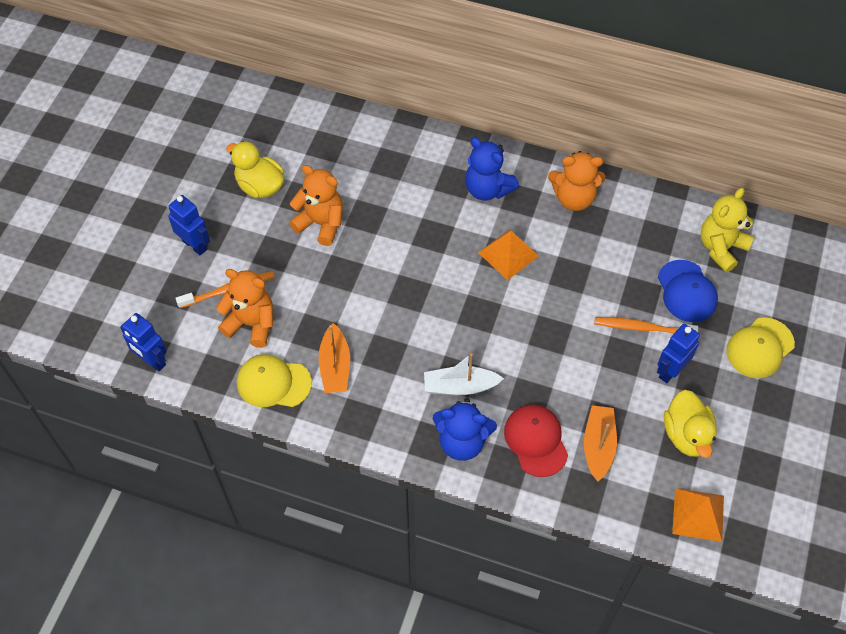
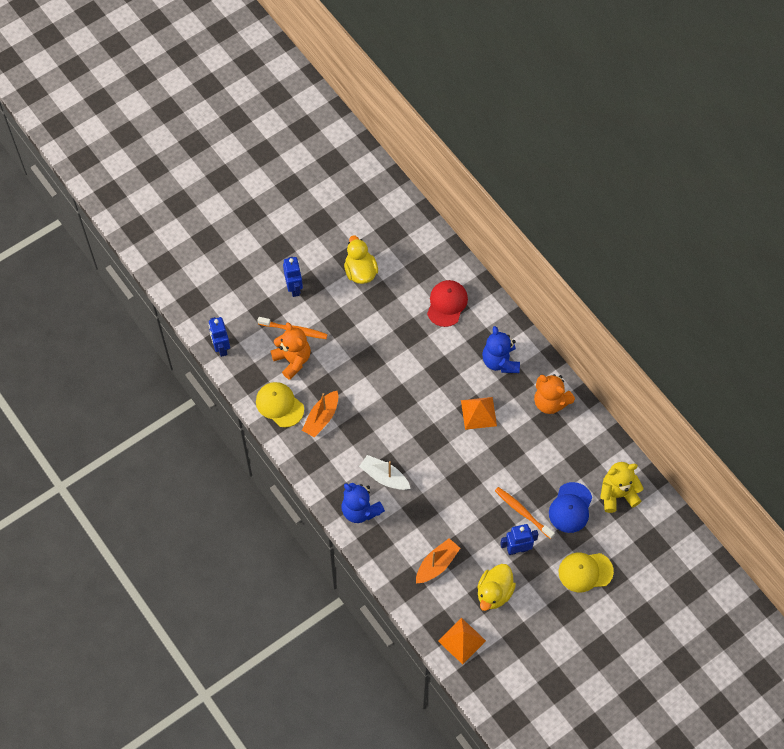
camera: 35 degrees right, 5 degrees up
(321, 223) = (379, 320): orange teddy bear -> none
(536, 441) = (403, 537): red cap -> red cap (447, 304)

